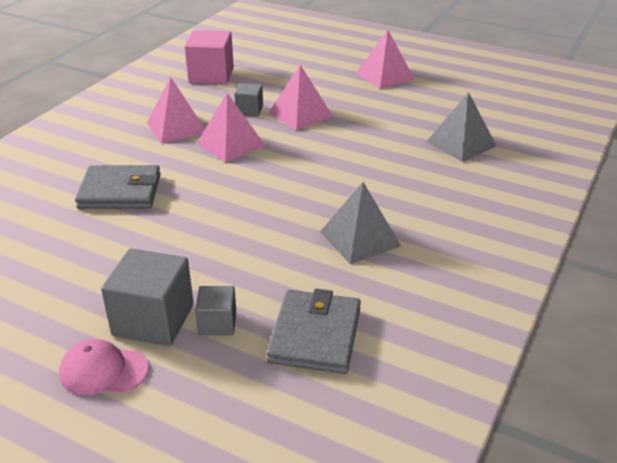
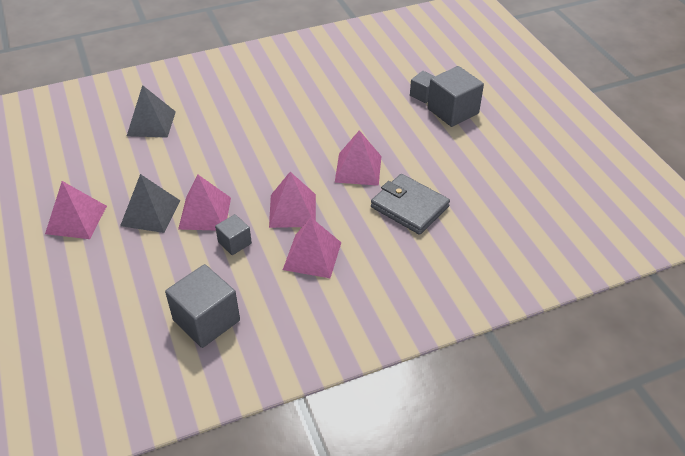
camera: 140 degrees left, 10 degrees up
(103, 371) = (492, 100): pink cap -> none
(208, 198) = (358, 169): none -> pink pyramid
(211, 75) = (206, 320): pink cube -> grey cube
(315, 335) = (385, 69): grey wallet -> none
(359, 238) = (305, 98): grey pyramid -> grey pyramid (150, 213)

